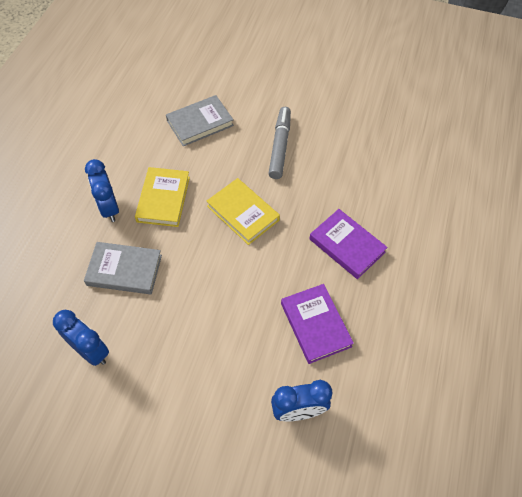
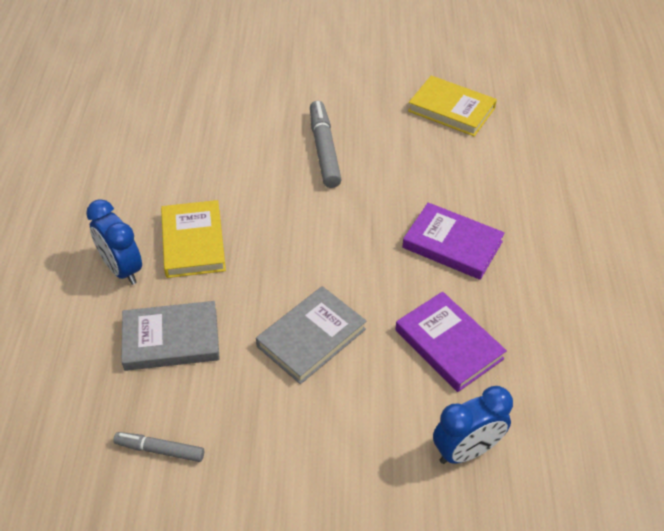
camera: 15 degrees left, 10 degrees down
(90, 351) = (160, 450): blue clock -> grey marker
(200, 123) = (209, 143): grey book -> grey book (311, 337)
(243, 213) = (305, 236): yellow book -> yellow book (451, 109)

